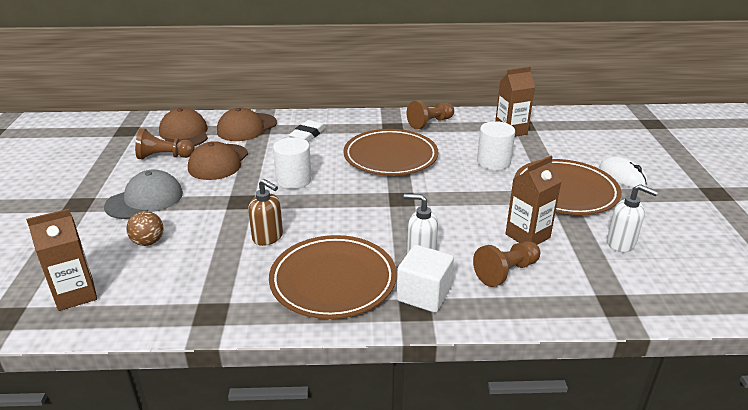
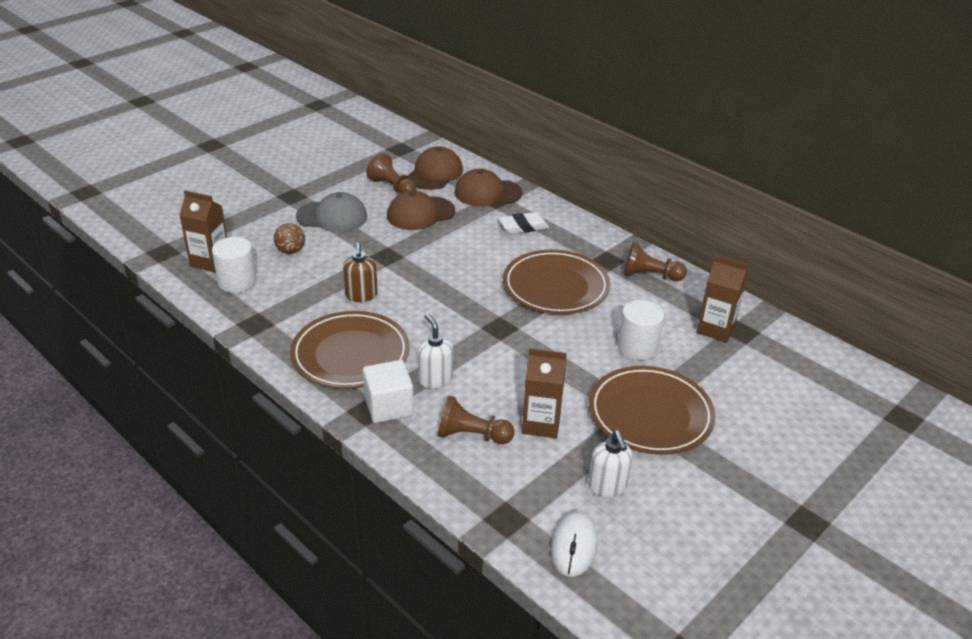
camera: 45 degrees right, 5 degrees up
(294, 180) = (448, 261): white cylinder -> white cylinder (237, 282)
(622, 176) = (739, 440): white mouse -> white mouse (574, 546)

